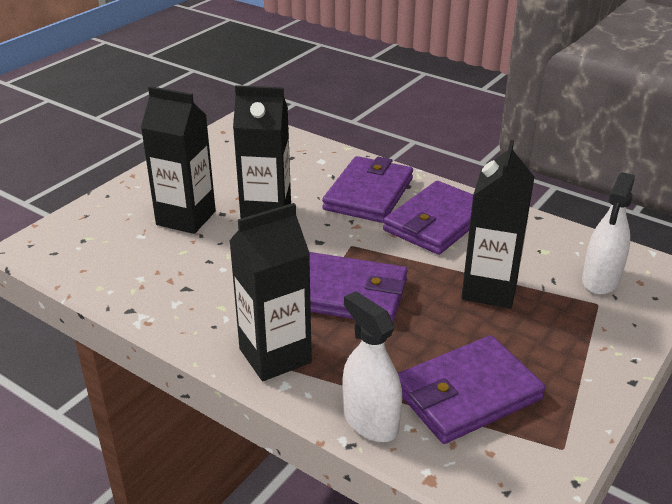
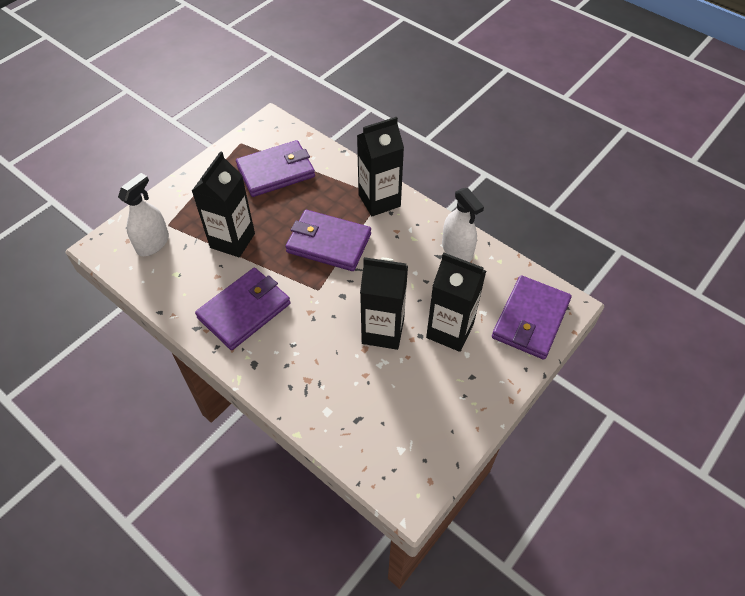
camera: 175 degrees left, 20 degrees up
(369, 194) = (291, 352): purple wallet -> purple wallet (530, 319)
(370, 421) = (331, 160): white spray bottle -> white spray bottle (457, 250)

